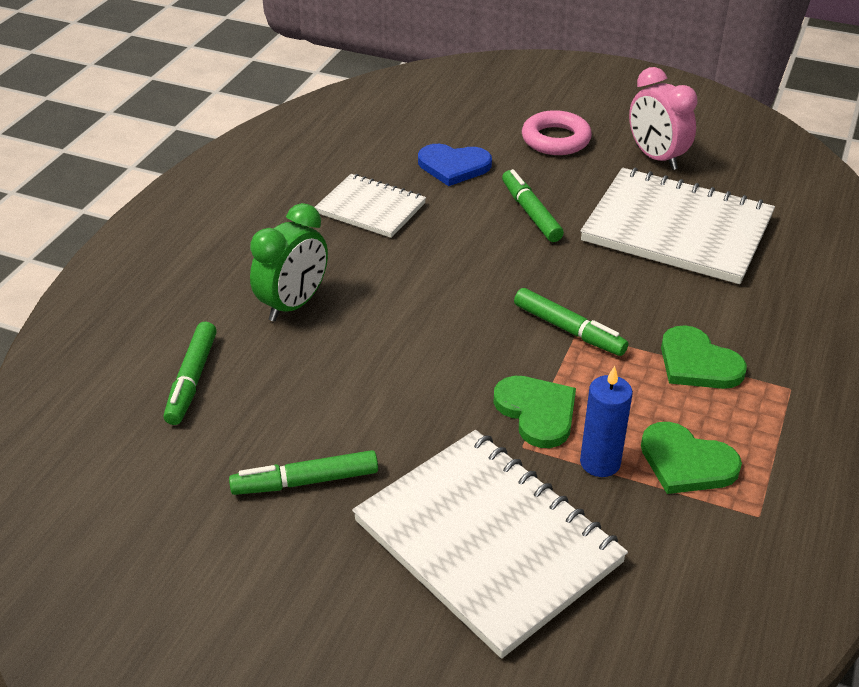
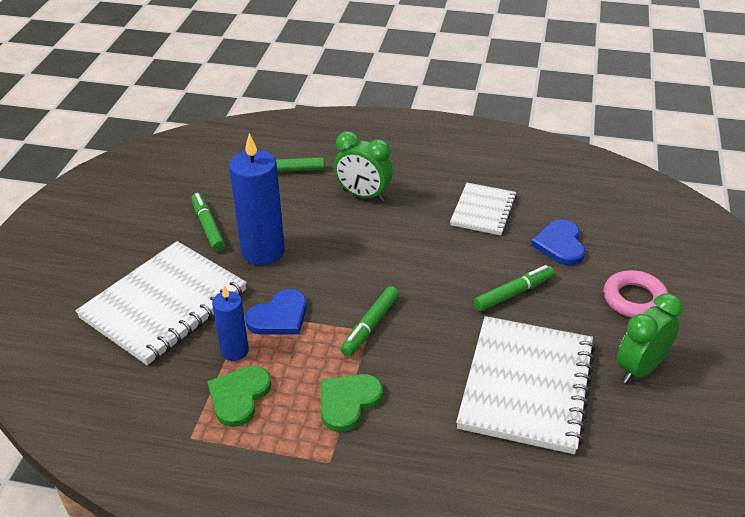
camera: 80 degrees right, 0 degrees up
(390, 419) = (263, 251): none -> blue candle
(537, 412) = (279, 316): green heart -> blue heart
(656, 158) = (640, 368): pink clock -> green clock

